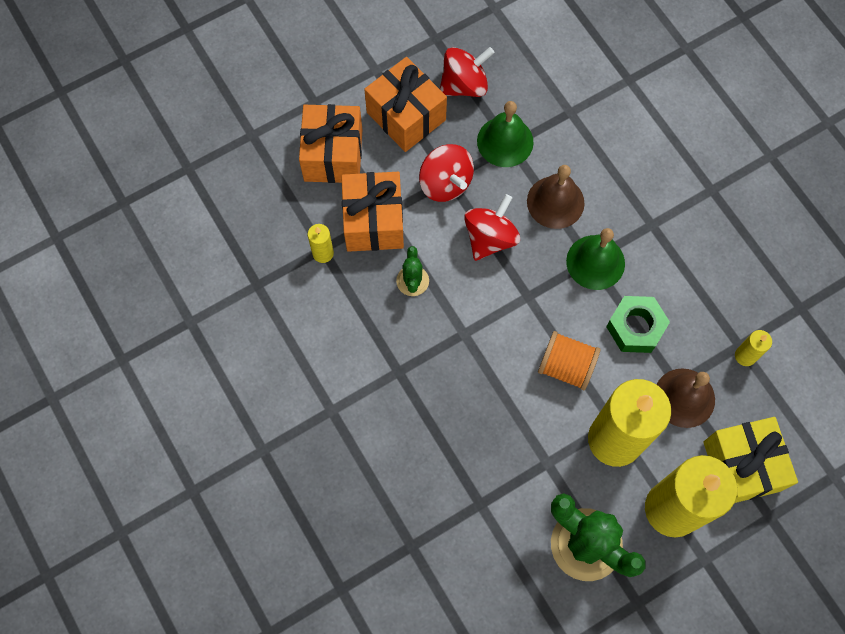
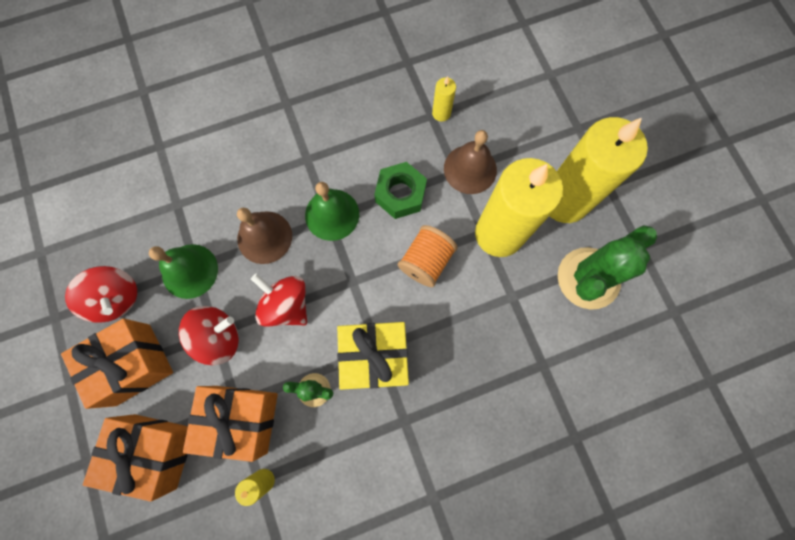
camera: 80 degrees left, 5 degrees up
(464, 85) = (116, 298): red spinning top -> red spinning top turned 150 degrees clockwise
(741, 466) = (534, 139): yellow gift -> yellow gift (375, 357)

